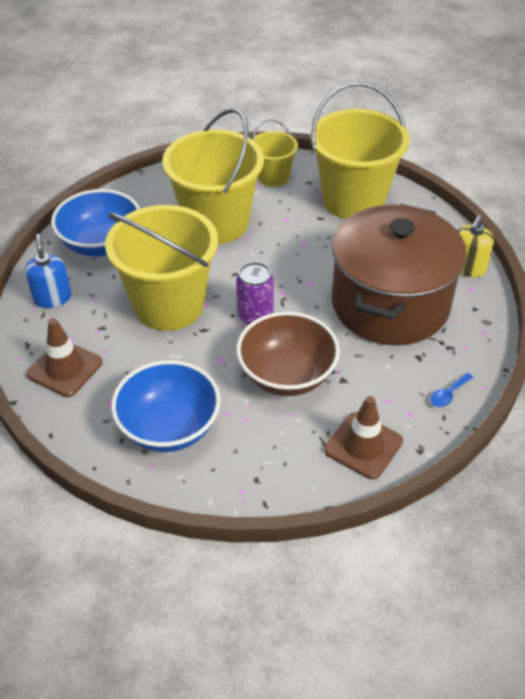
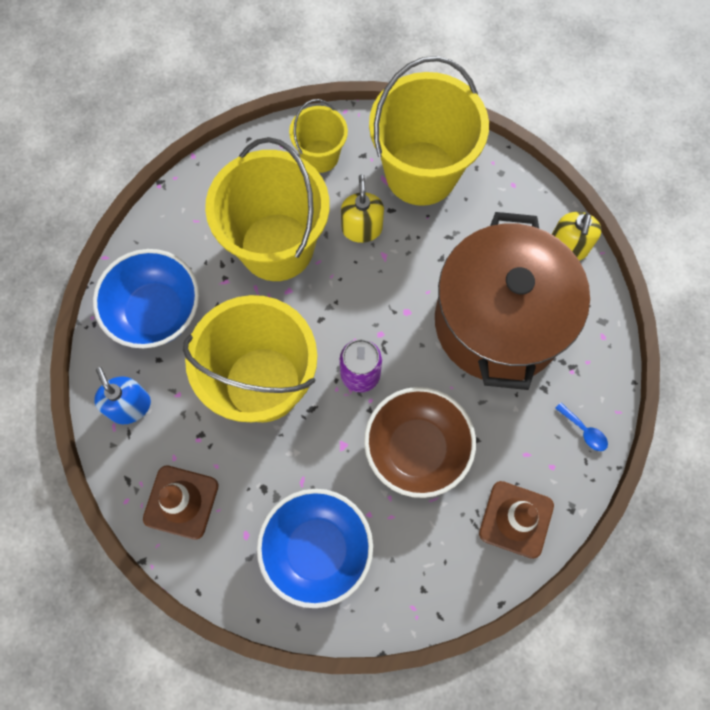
camera: 15 degrees left, 25 degrees up
(291, 224) = (362, 228): none -> yellow soap dispenser
(448, 394) = (584, 431): blue spoon -> blue spoon turned 75 degrees counterclockwise

